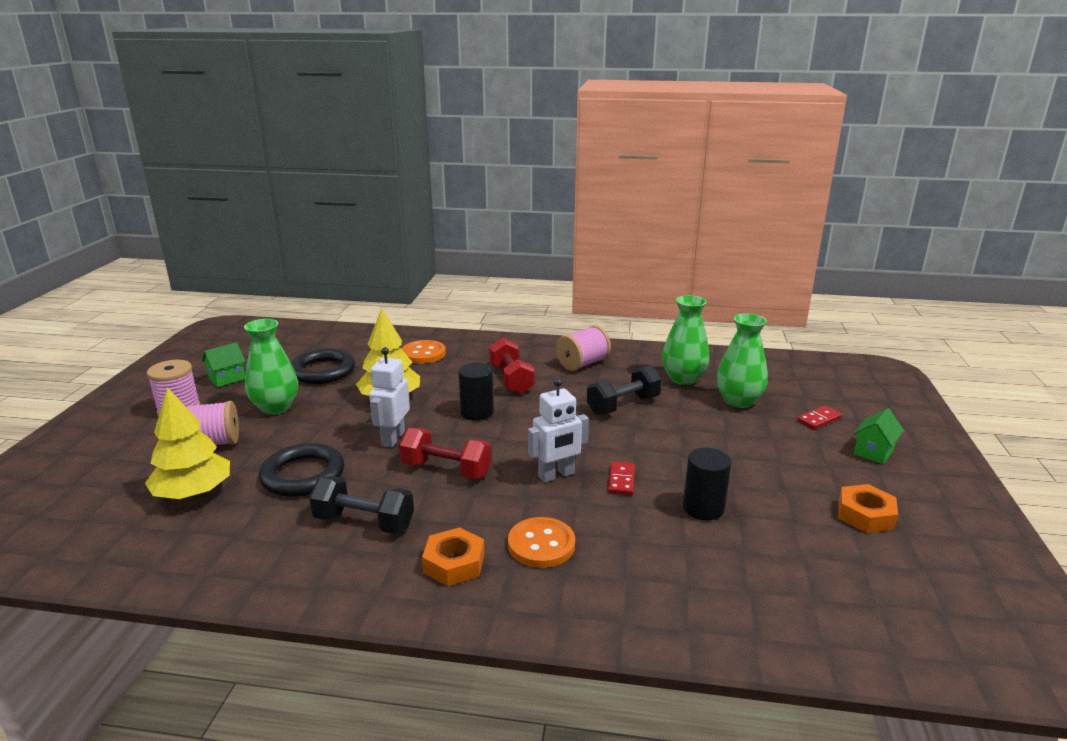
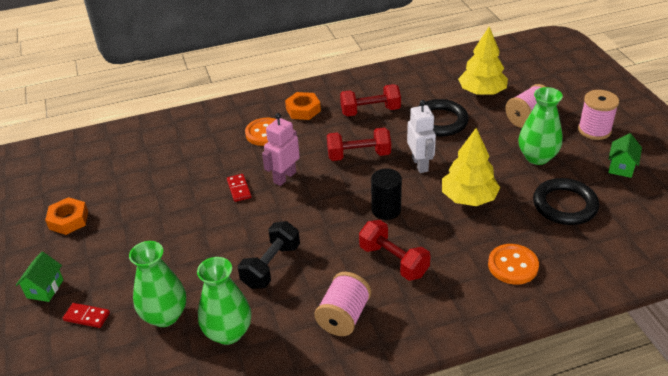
camera: 155 degrees right, 15 degrees up
(364, 522) = (370, 111): black dumbbell -> red dumbbell
(556, 475) = (284, 177): white robot -> pink robot
(703, 508) = (178, 187): black cylinder -> none
(818, 419) = (87, 317): red domino -> red domino turned 75 degrees clockwise

